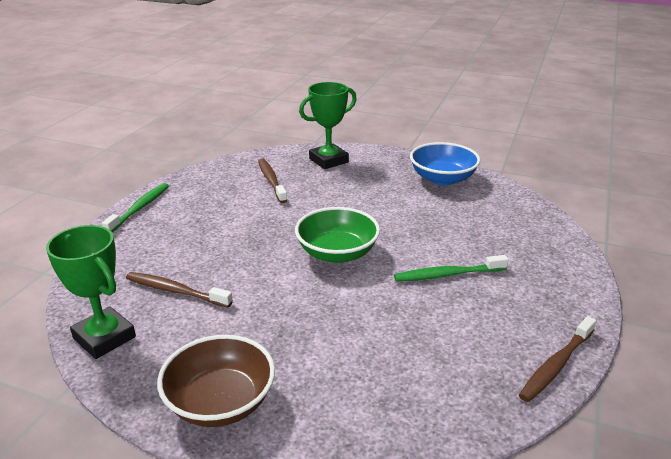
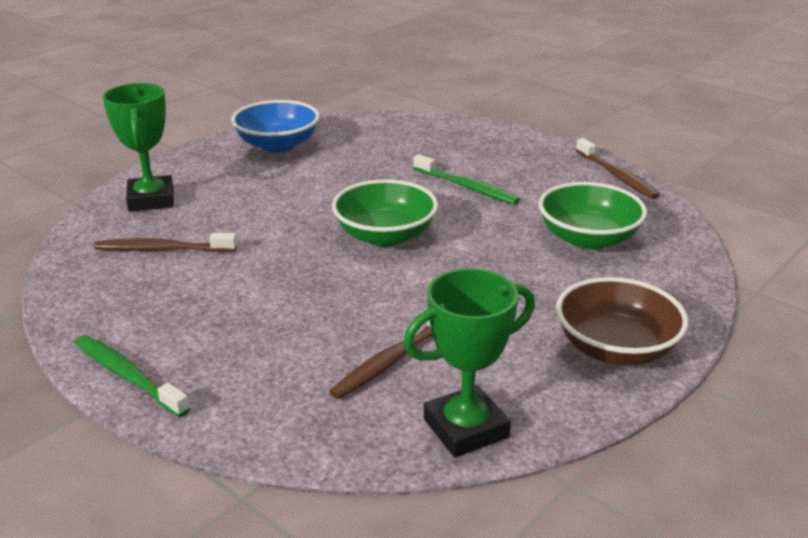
camera: 70 degrees left, 0 degrees up
(402, 361) = (588, 239): none -> green bowl
(447, 275) = (466, 187): green toothbrush -> green toothbrush turned 60 degrees counterclockwise

